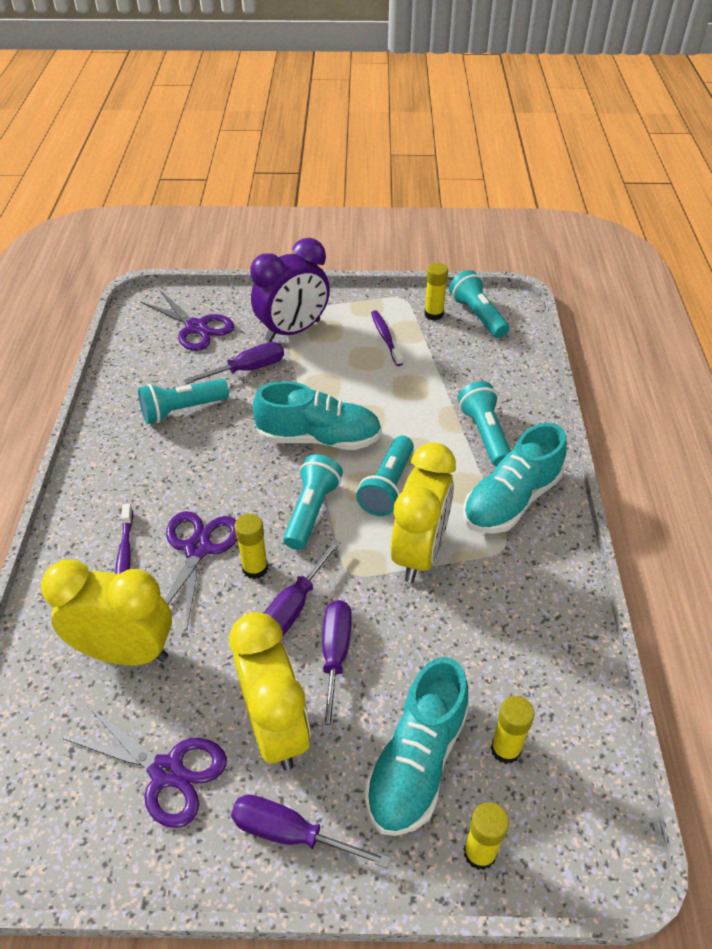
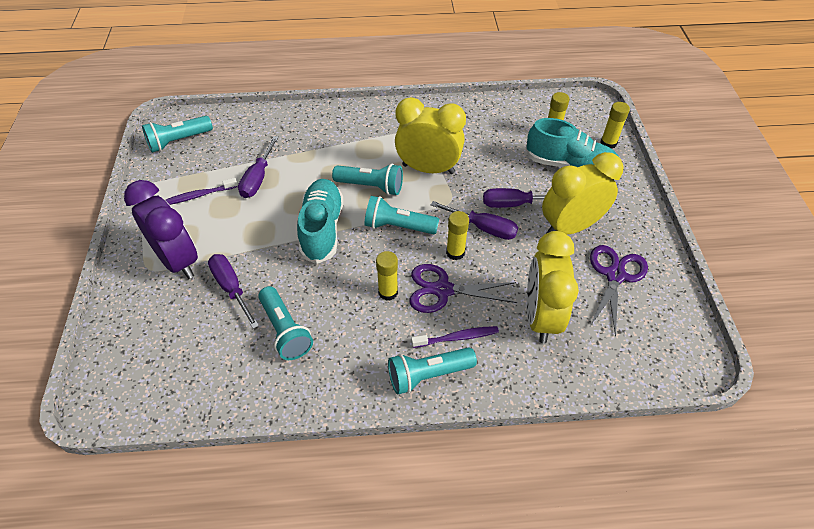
camera: 95 degrees left, 5 degrees up
(196, 327) = (158, 342): purple scissors -> none
(291, 834) = (627, 213): purple screwdriver -> purple screwdriver (258, 178)
(433, 314) = (171, 167): yellow glue stick -> yellow glue stick (388, 292)
(485, 434) = (317, 138): turquoise flashlight -> turquoise flashlight (428, 375)
(511, 500) = (379, 127): turquoise shoe -> none

